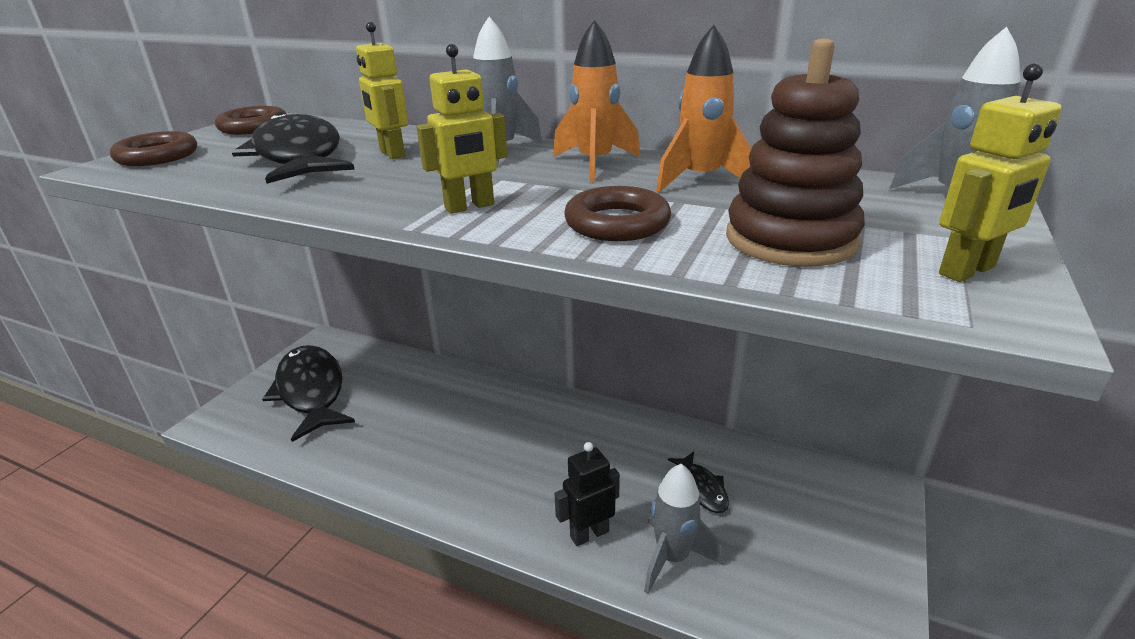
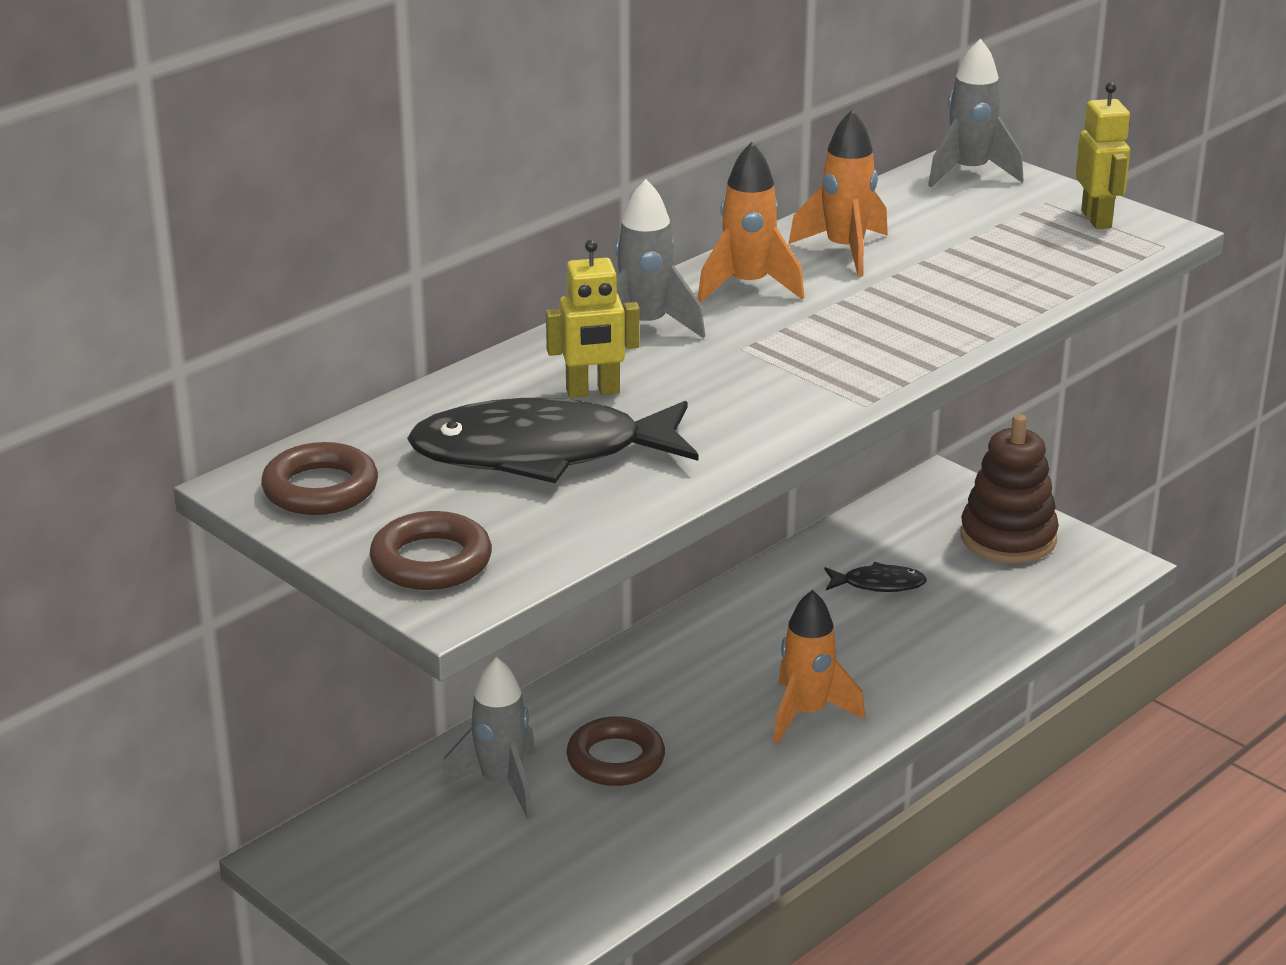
camera: 70 degrees left, 0 degrees up
(311, 391) = (457, 874): black fish -> none
(470, 207) = (832, 367): yellow robot -> none
(512, 490) = (806, 714): none -> orange rocket
(589, 534) = (904, 674): black robot -> none
(617, 223) = (926, 310): brown ring -> brown ring (615, 759)
(672, 558) = (963, 631): grey rocket -> grey rocket (501, 784)
(790, 239) = (1008, 255): brown stacking toy -> brown stacking toy (1008, 538)

